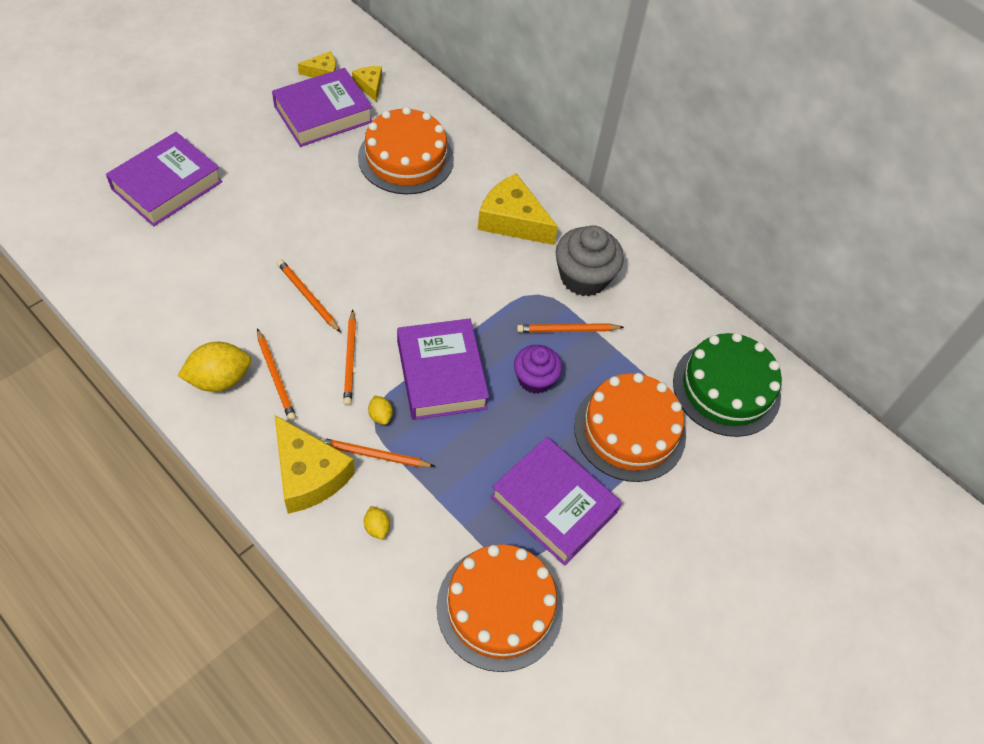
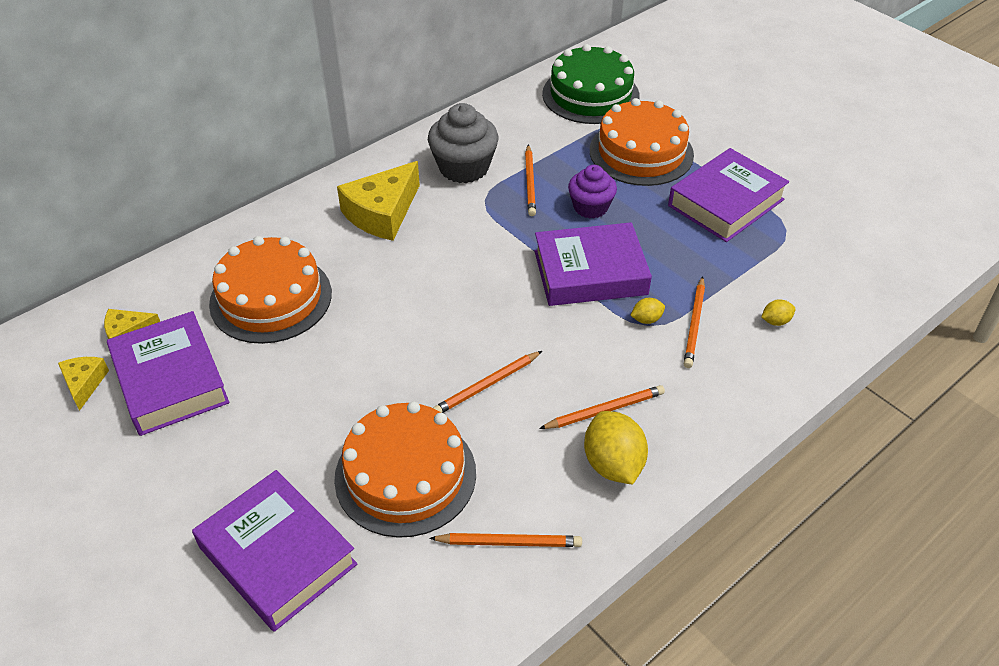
camera: 80 degrees left, 10 degrees down
(308, 474) = (726, 376): yellow cheese -> none
(350, 359) = (576, 345): orange pencil -> orange pencil (508, 542)
(499, 607) = (834, 240): orange cake -> orange cake (405, 475)

